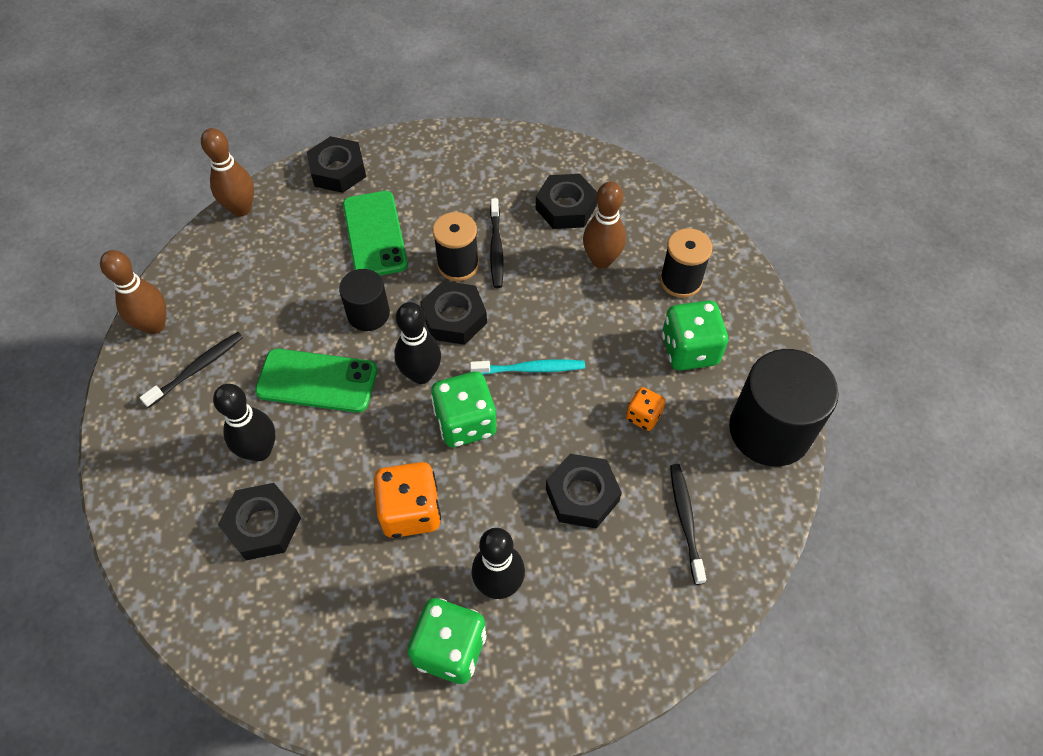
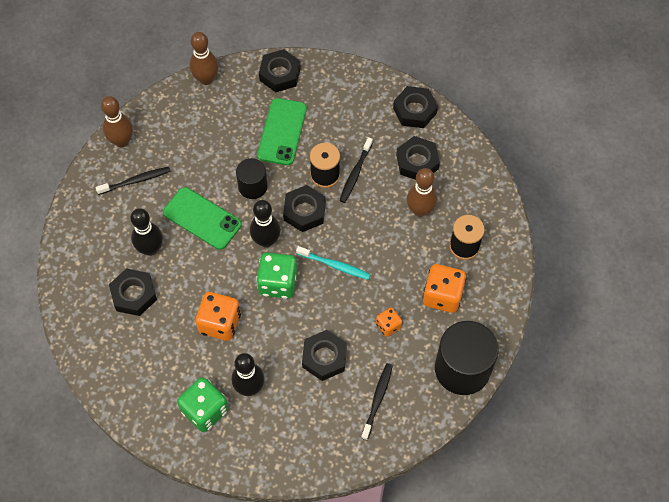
camera: 25 degrees right, 5 degrees up
(530, 152) = (415, 110): none -> black nut
(689, 350) = (442, 295): green dice -> orange dice

